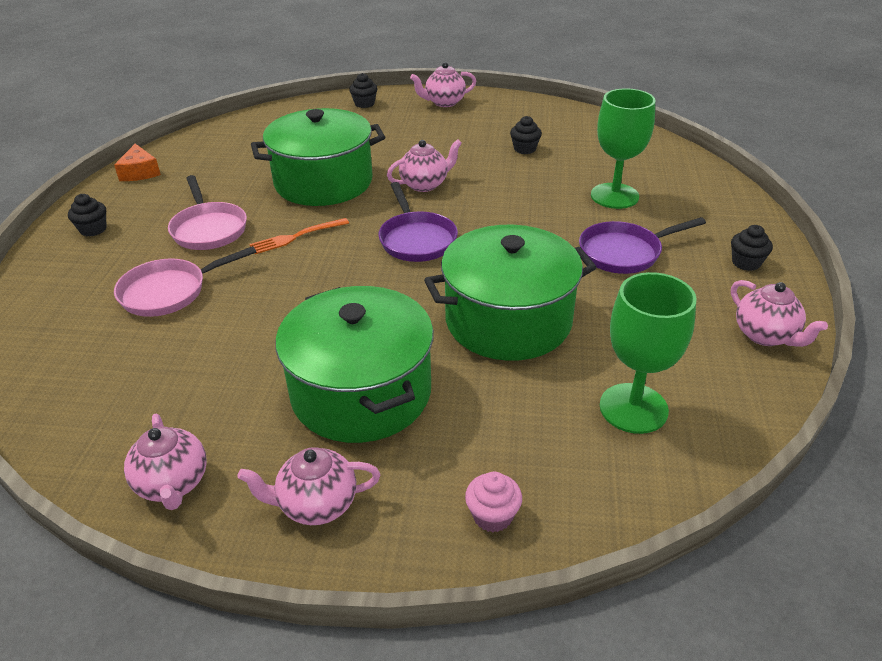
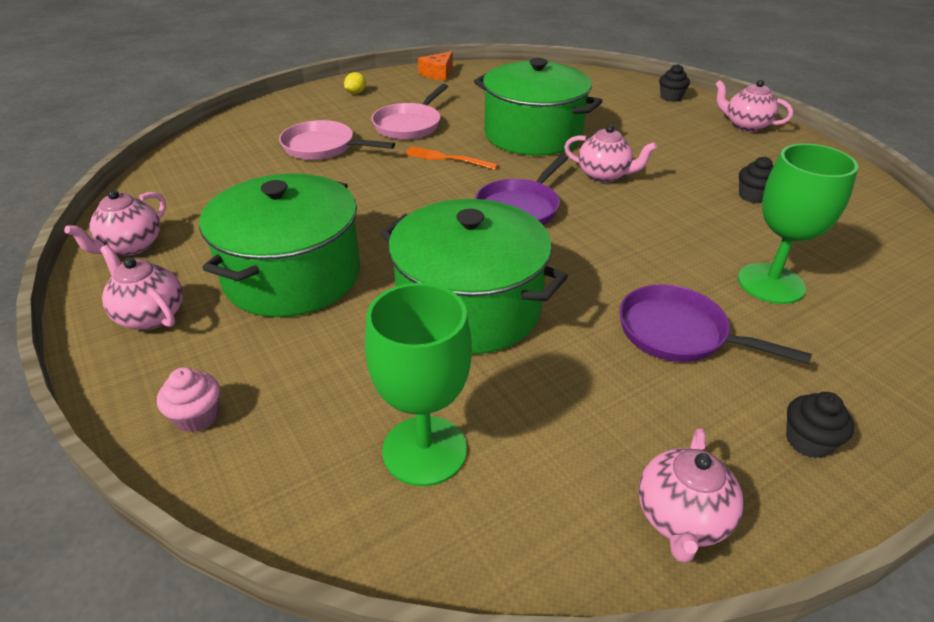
camera: 50 degrees right, 0 degrees up
(93, 229) = (356, 93): black cupcake -> yellow lemon

